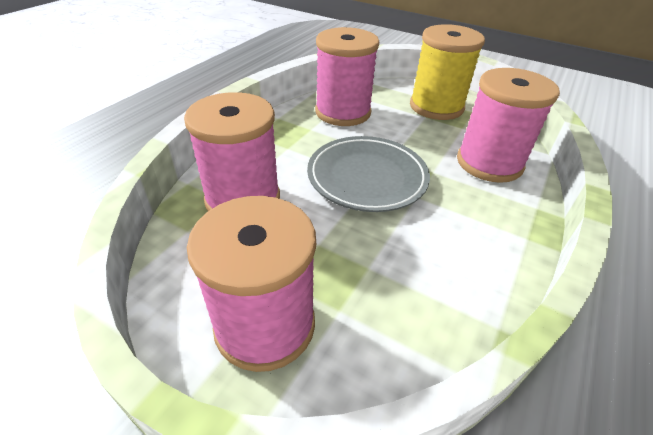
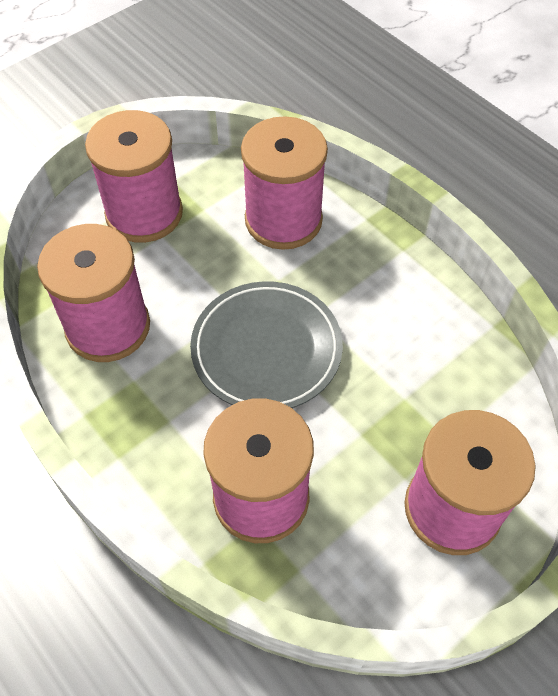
camera: 70 degrees left, 15 degrees up
(436, 107) = (144, 213): yellow spool -> pink spool

